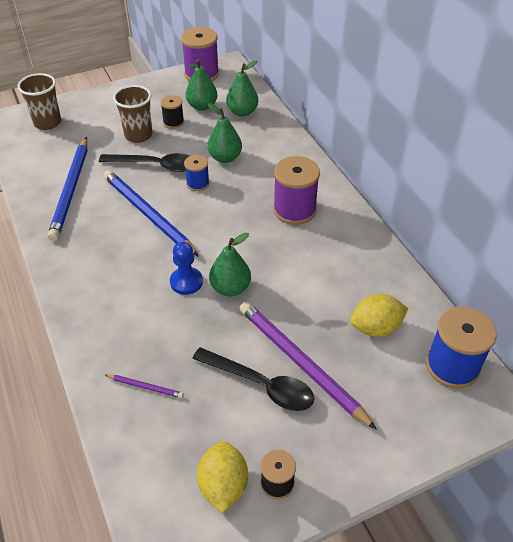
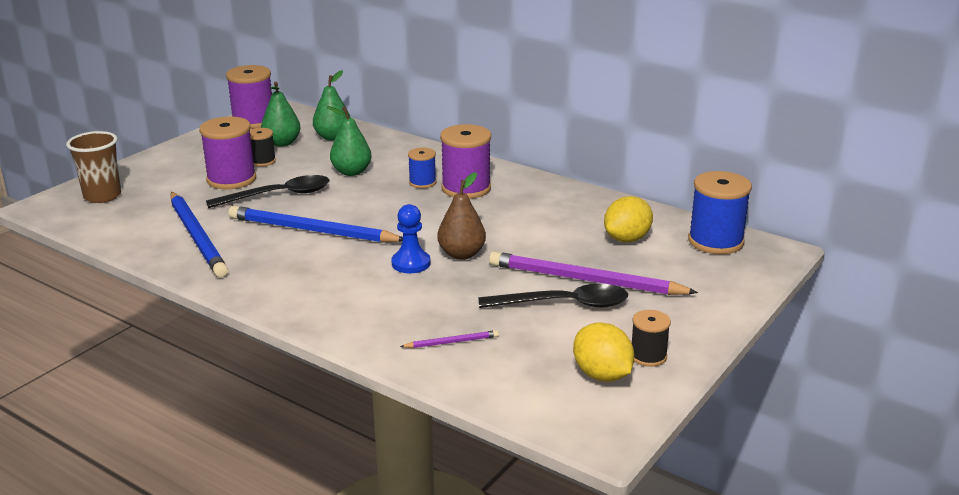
camera: 30 degrees left, 20 degrees down
(138, 135) = (231, 179): brown cup -> purple spool
(197, 183) = (342, 196): blue spool -> blue spool (422, 182)
(230, 288) = (461, 254): green pear -> brown pear

